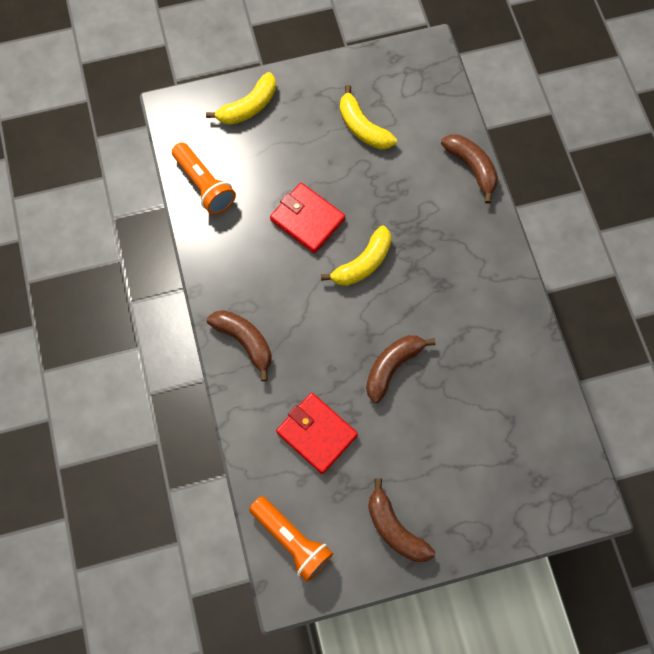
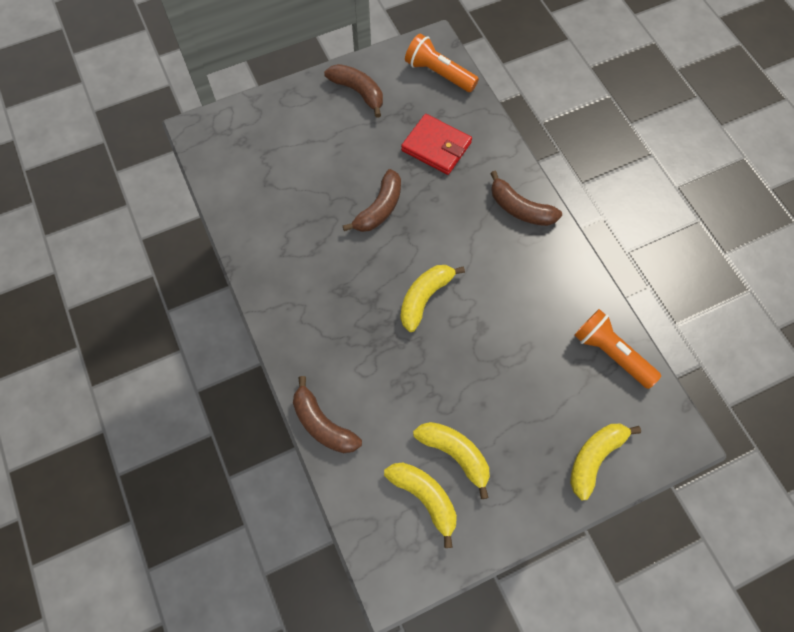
camera: 170 degrees right, 5 degrees down
(307, 219) = (491, 334): red wallet -> none
(394, 101) = (424, 497): none -> yellow banana

